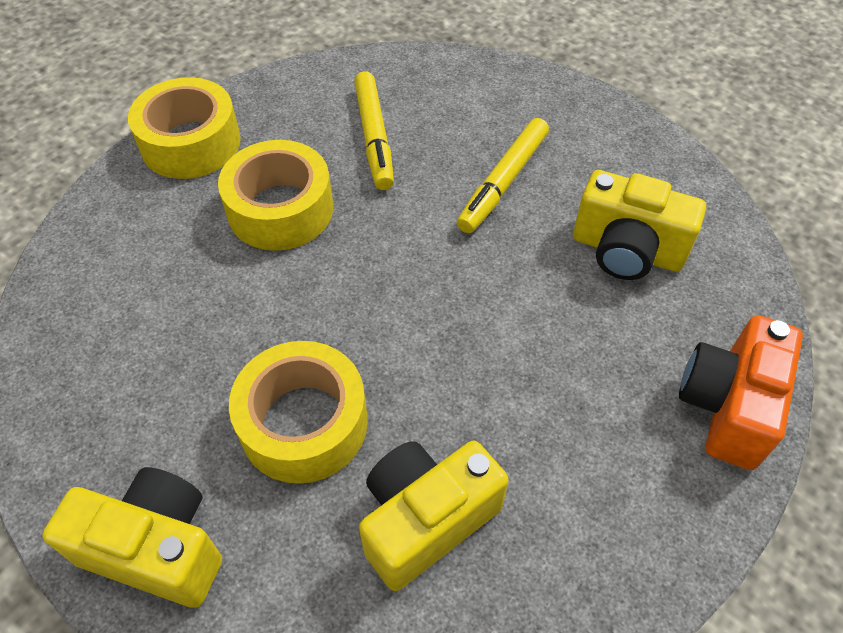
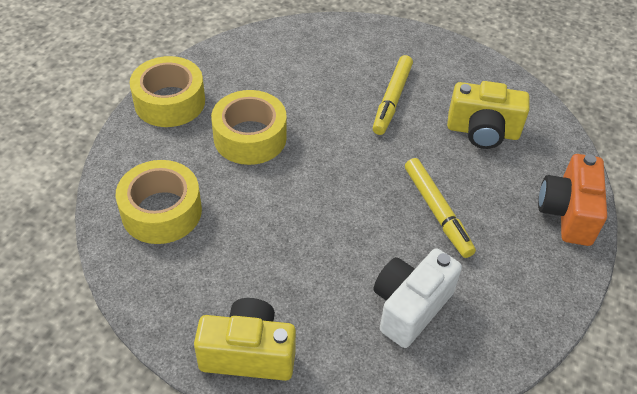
camera: 15 degrees left, 5 degrees down
(304, 423) = (315, 265): yellow tape -> yellow tape (161, 211)
(374, 137) = (296, 82): yellow marker -> yellow marker (437, 212)
(425, 520) = (410, 307): yellow camera -> white camera

